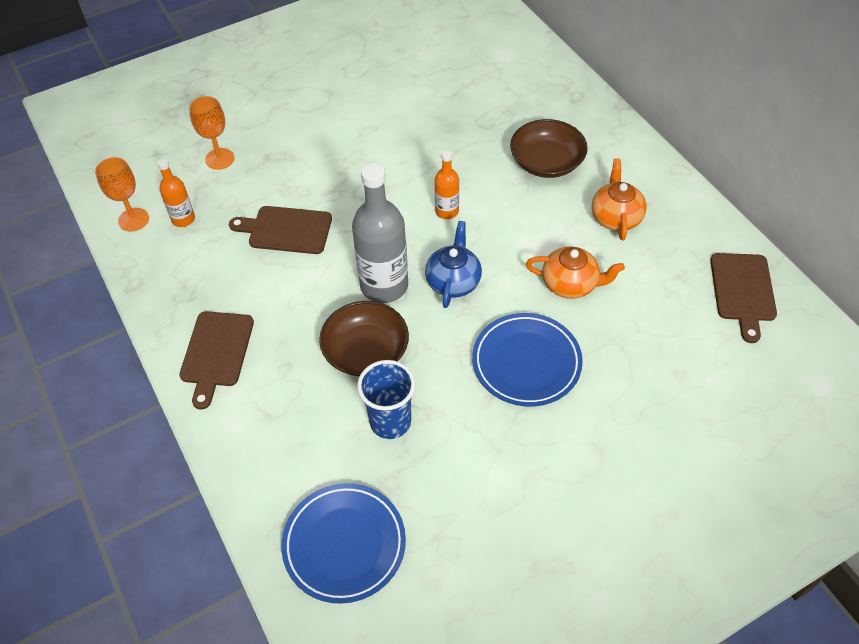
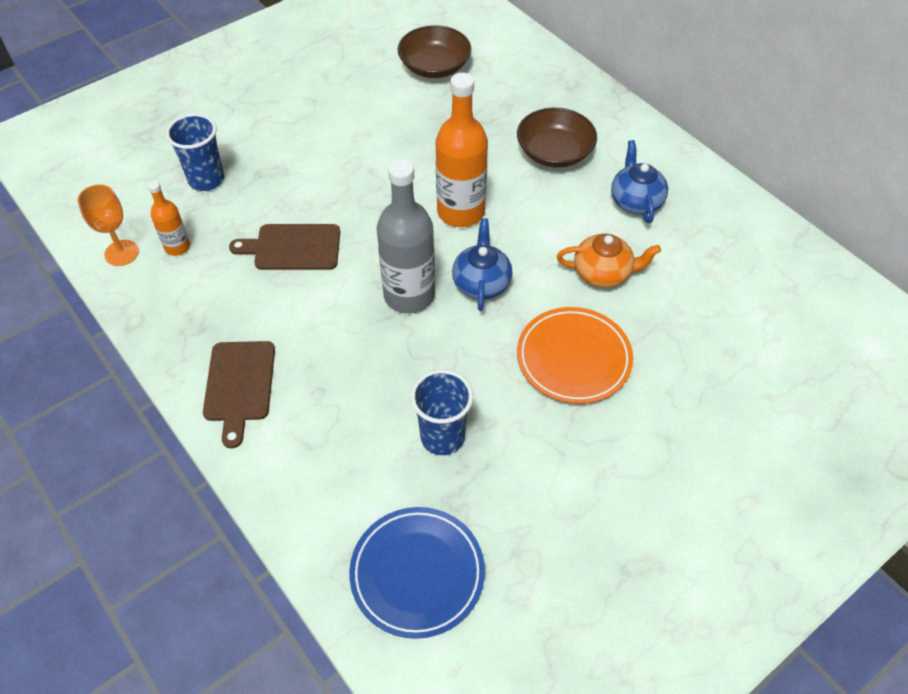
camera: 10 degrees left, 0 degrees up
(219, 159) = (206, 180): orange goblet -> blue cup
(366, 351) = (402, 366): brown bowl -> brown bowl (434, 66)
(447, 211) = (461, 212): orange bottle -> orange bottle, size x1.92
(526, 362) = (573, 358): blue plate -> orange plate
(615, 217) = (635, 201): orange teapot -> blue teapot
(743, 291) = (777, 262): brown cutting board -> none

